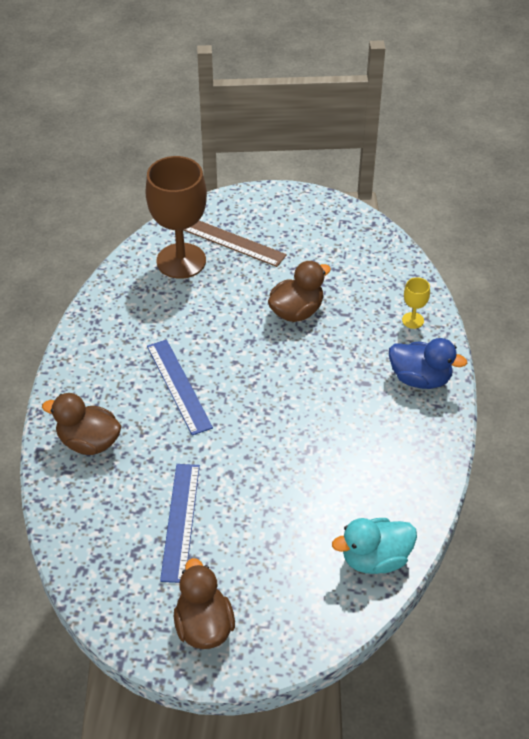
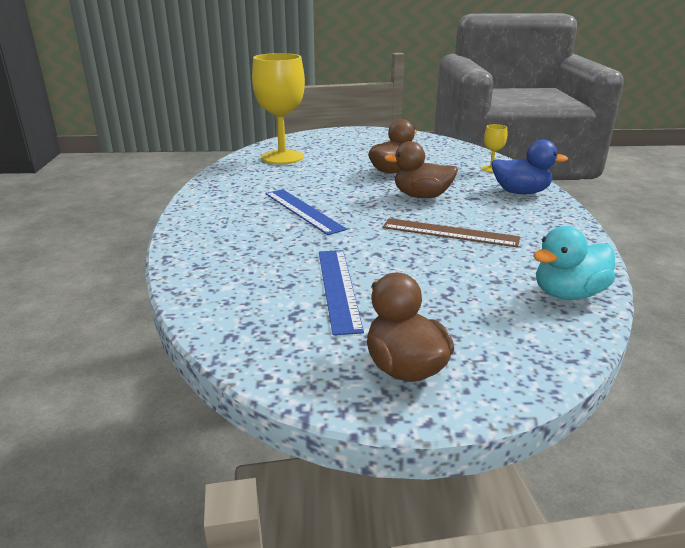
camera: 10 degrees left, 20 degrees down
(89, 442) = (220, 247): brown duck -> brown duck (421, 196)
(181, 261) = (282, 157): brown goblet -> yellow goblet
(232, 242) = (321, 148): brown ruler -> brown ruler (450, 233)

